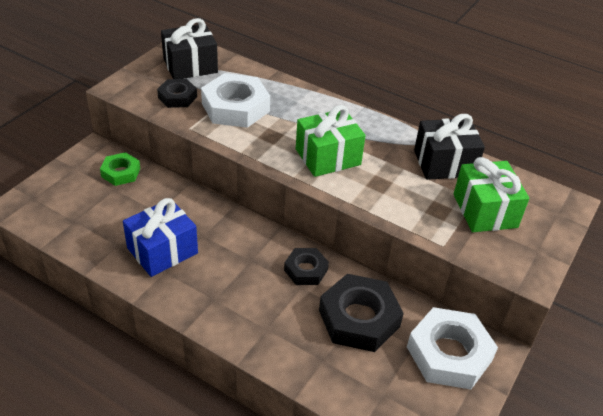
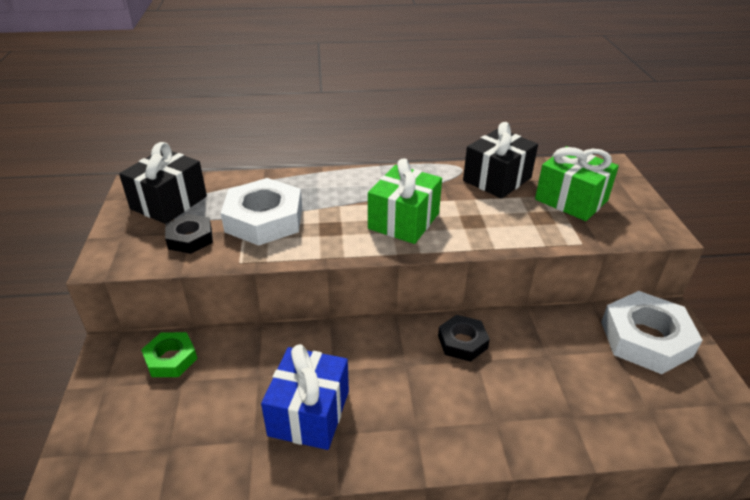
camera: 35 degrees left, 5 degrees down
(359, 318) = (553, 356): black nut -> none

